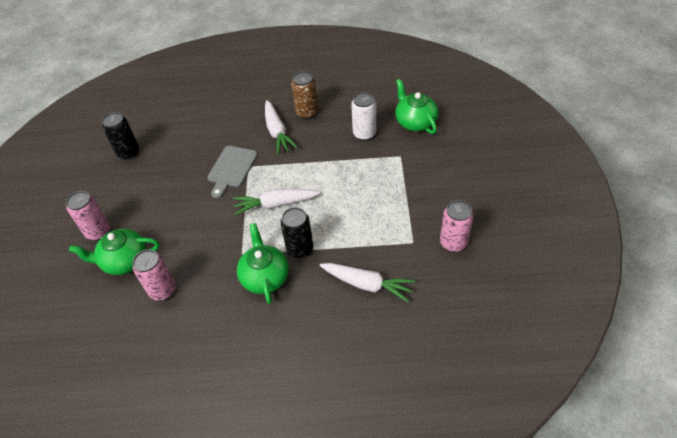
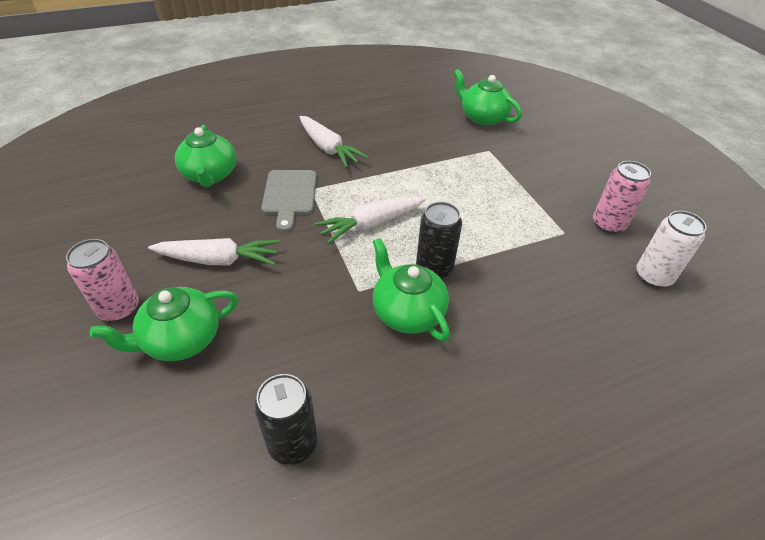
camera: 25 degrees left, 5 degrees down
(128, 153) = (128, 200): black can -> black can (292, 443)
(162, 290) = (263, 366): pink can -> none
(186, 141) = (210, 175): none -> green teapot
(307, 112) = (353, 125): brown can -> none
(364, 134) = (434, 135): white can -> white can (653, 276)
(367, 284) = (544, 290): white carrot -> white carrot (219, 260)

